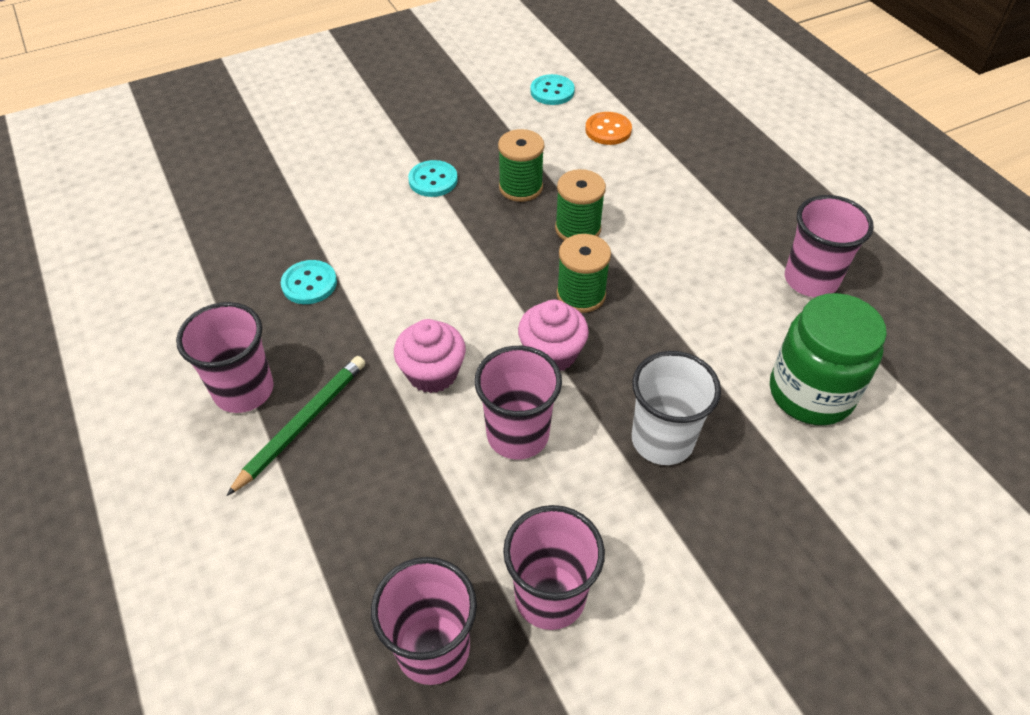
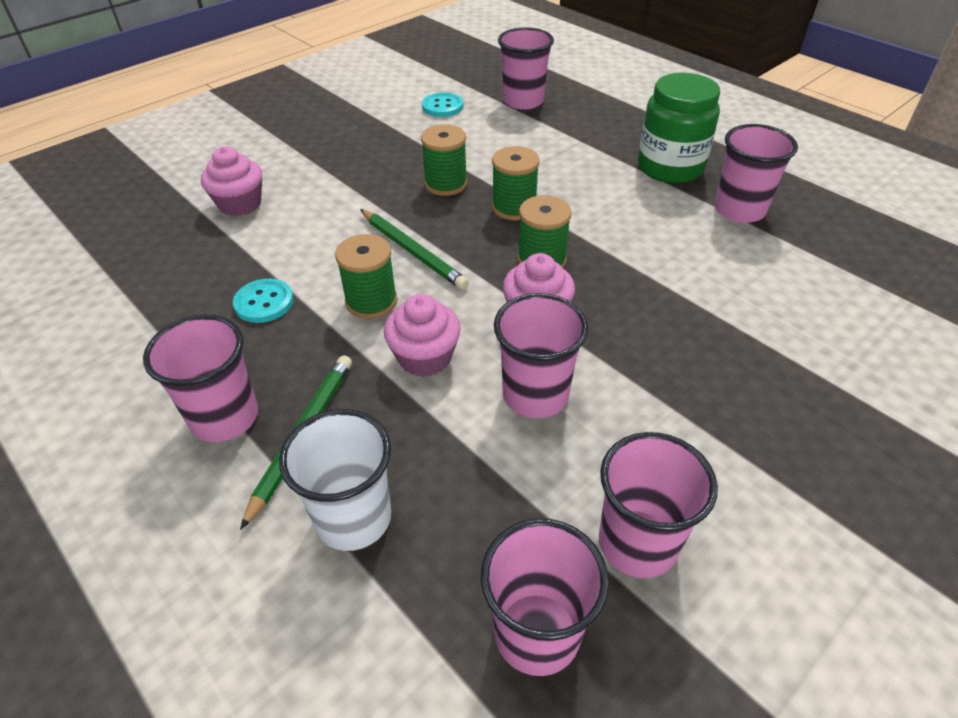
camera: 15 degrees left, 5 degrees down
(319, 172) = (240, 204): none -> pink cupcake
(404, 304) = (371, 301): none -> green spool
(433, 180) = (358, 192): turquoise button -> none
(461, 258) = (412, 251): none -> green pencil
(608, 130) = (506, 127): orange button -> none
(639, 99) = (523, 101): none -> pink cup
(662, 440) = (677, 368): white cup -> white cup (353, 518)
(810, 393) = (788, 299): green jar -> green jar (670, 167)

